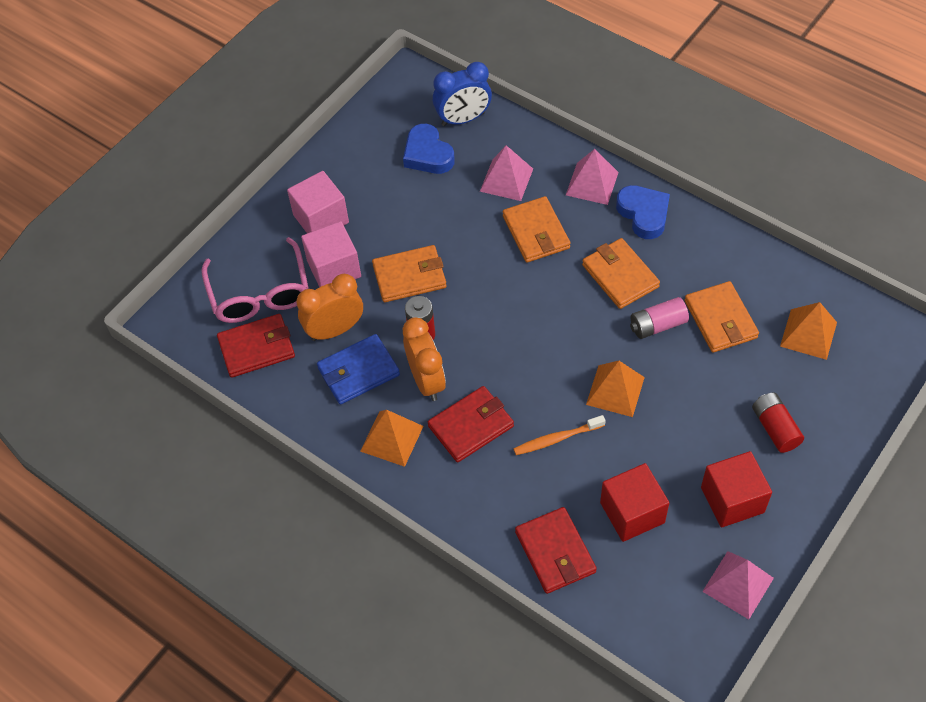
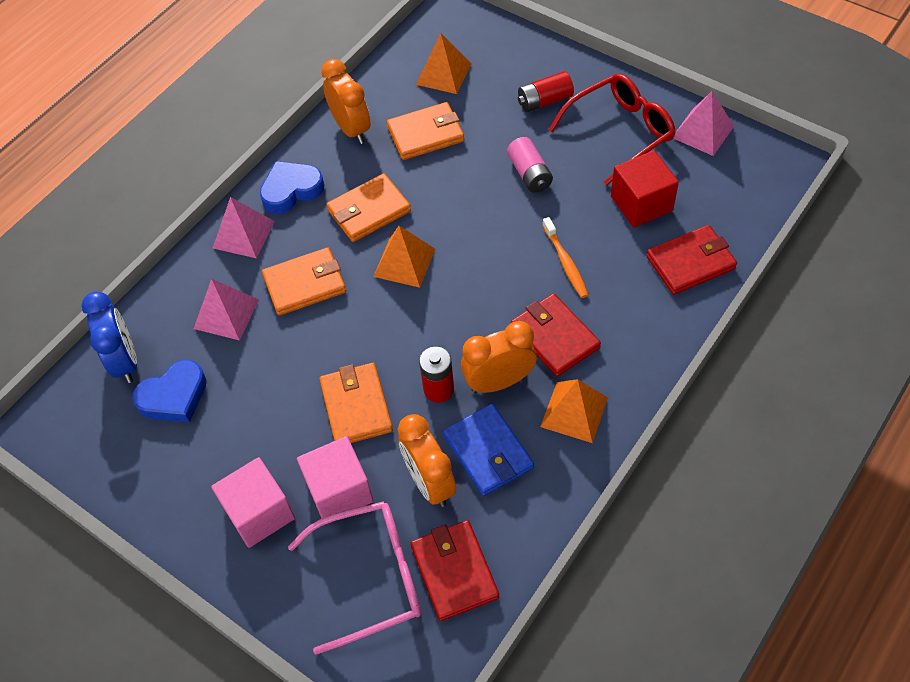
camera: 90 degrees left, 0 degrees up
(615, 391) = (508, 216): orange pyramid -> orange pyramid (404, 262)
(657, 325) = (431, 181): pink battery -> pink battery (529, 174)
(724, 256) = (351, 129): none -> orange clock
(732, 500) = (620, 132): red cube -> red glasses

